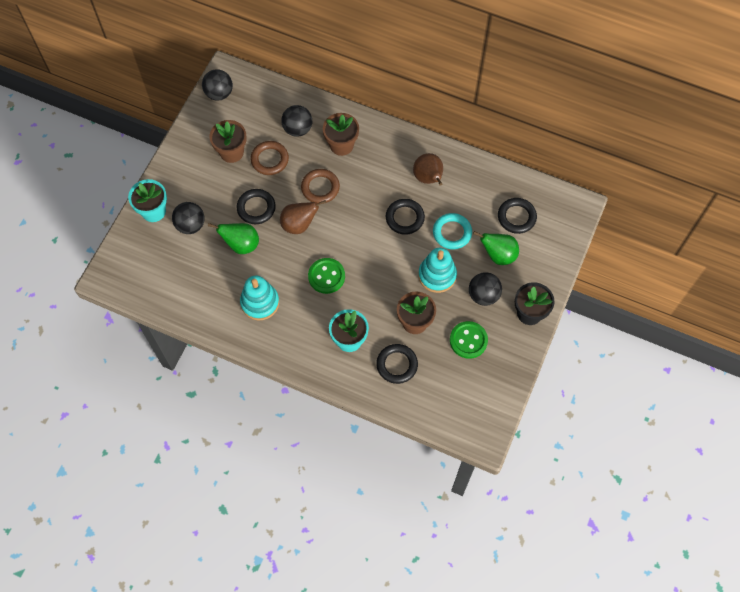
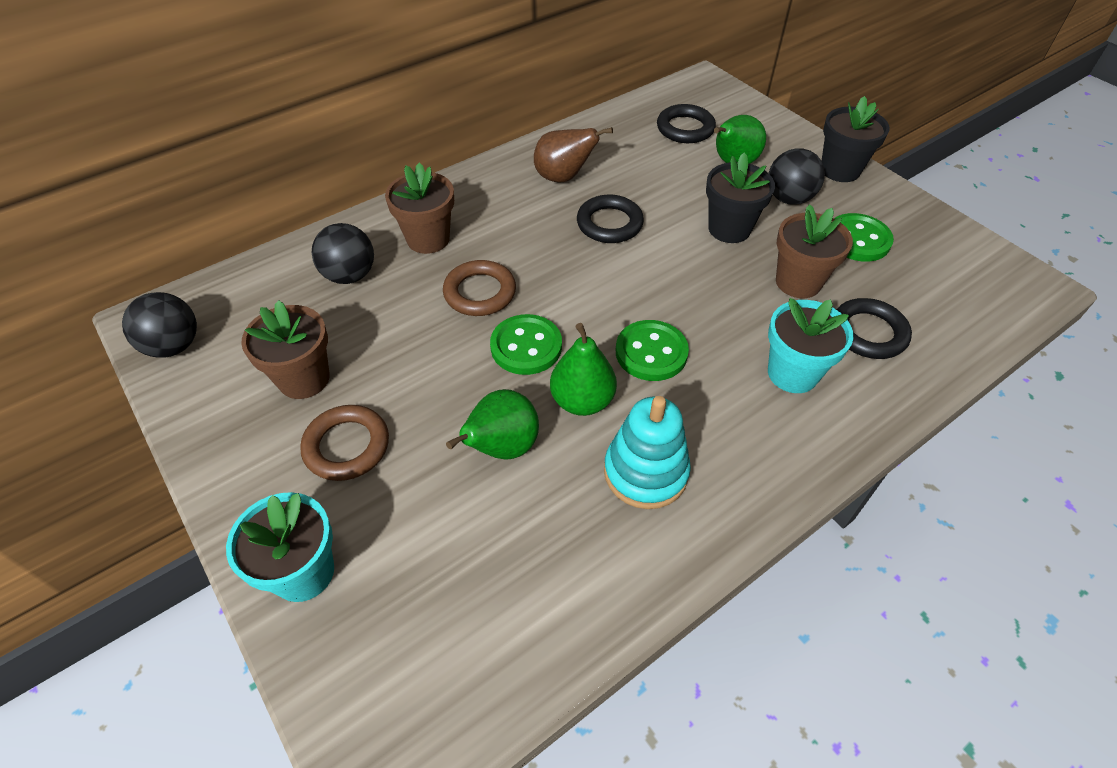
camera: 60 degrees left, 15 degrees down
(190, 225) = (393, 515): black ball -> none
(256, 208) = (445, 392): black ring -> none
(269, 159) = (370, 333): brown ring -> brown ring (347, 446)
(282, 262) = (582, 401): none -> green pear
(299, 224) = (526, 346): brown pear -> green button
(437, 275) = (729, 229): turquoise stacking toy -> black flower pot
(452, 233) = (668, 189): turquoise ring -> none

